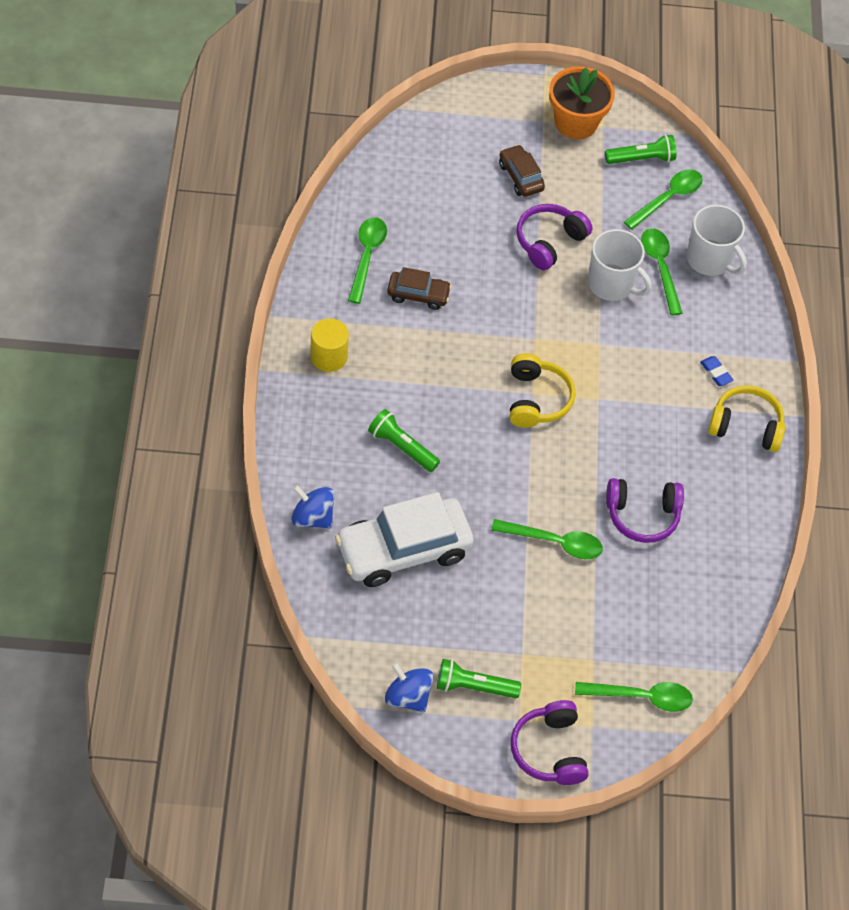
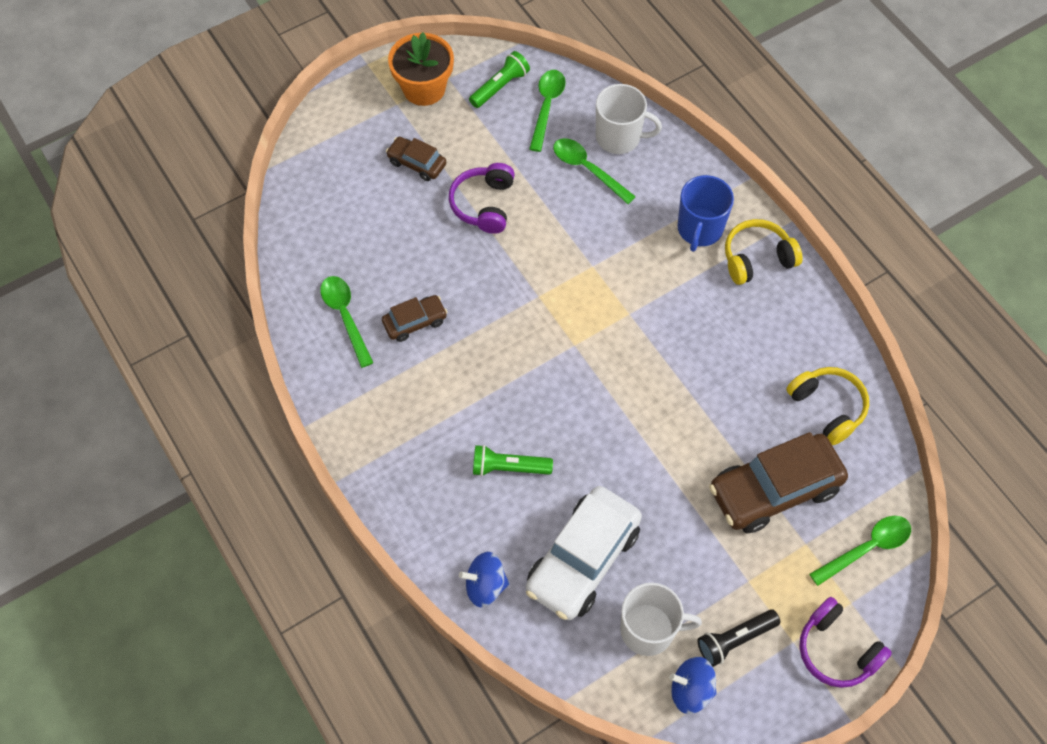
camera: 30 degrees left, 5 degrees up
(329, 356) = (384, 429): yellow cylinder -> none
(474, 686) = (735, 639): green flashlight -> black flashlight
(536, 399) = (582, 348): yellow headphones -> yellow headphones (827, 407)
(555, 542) = (695, 463): green spoon -> none
(603, 604) = (774, 489): none -> brown car
(611, 284) = (561, 208): white mug -> white mug (649, 630)
(642, 515) = (742, 390): purple headphones -> none
(716, 373) = (699, 229): blue eraser -> blue mug

